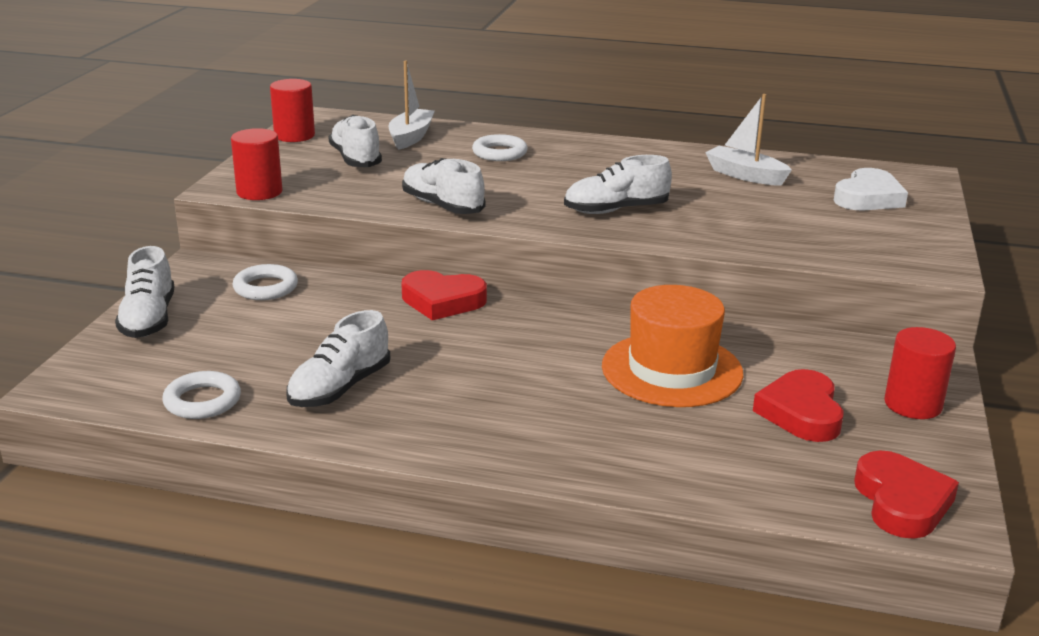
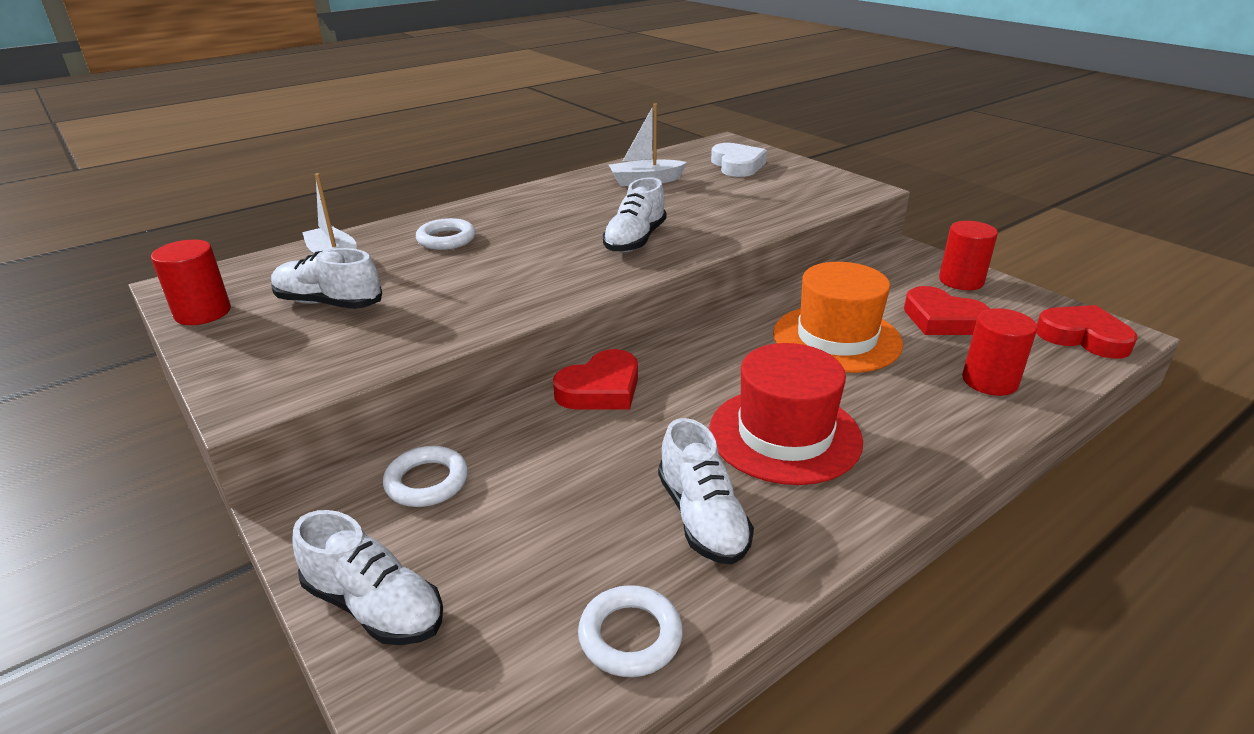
camera: 50 degrees left, 5 degrees up
(259, 192) = (303, 384): red cylinder -> red cylinder (989, 381)
(442, 206) = (510, 302): white shoe -> none
(482, 389) = (784, 435): none -> red hat

